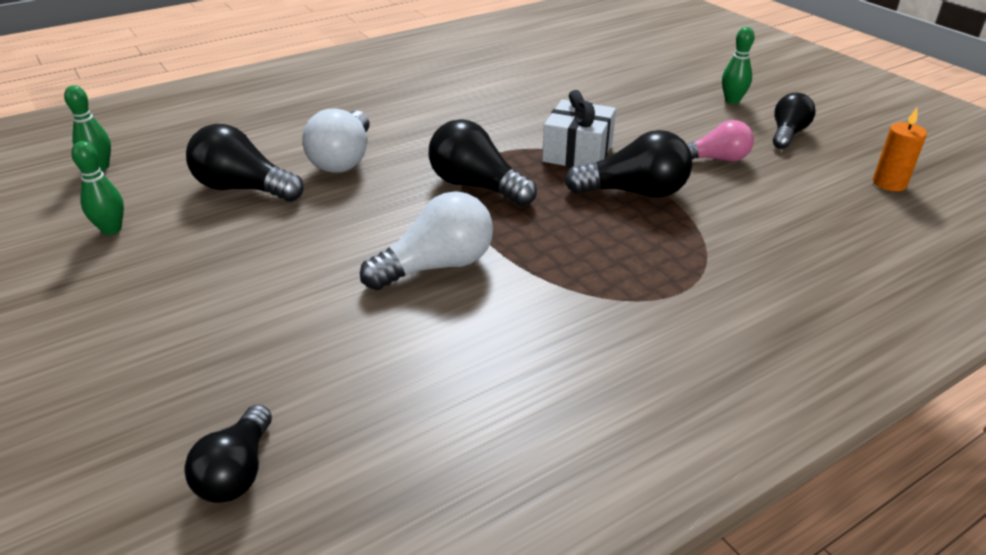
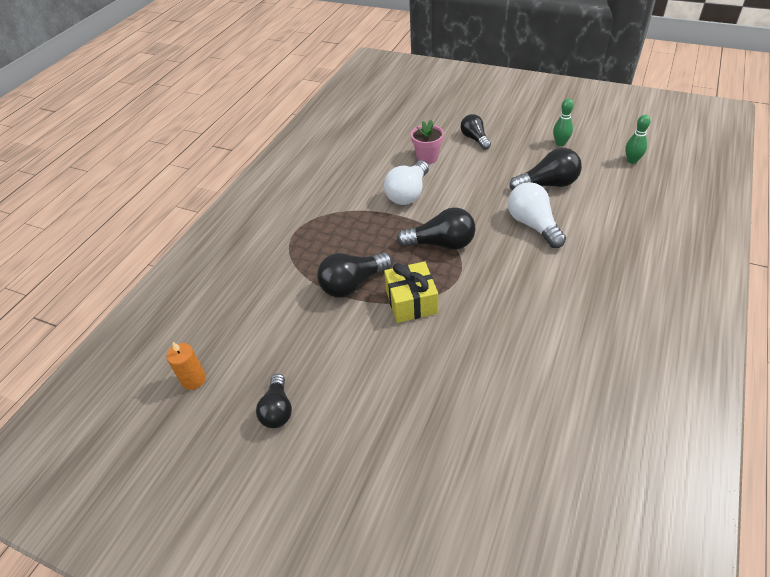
camera: 150 degrees right, 10 degrees up
(237, 471) = (391, 116): black light bulb -> black light bulb (475, 139)
(323, 313) = (427, 158): none -> pink flower pot
(577, 153) = (411, 301): white gift -> yellow gift
(716, 159) = (319, 344): pink light bulb -> none
(732, 101) = (340, 443): green bowling pin -> none

